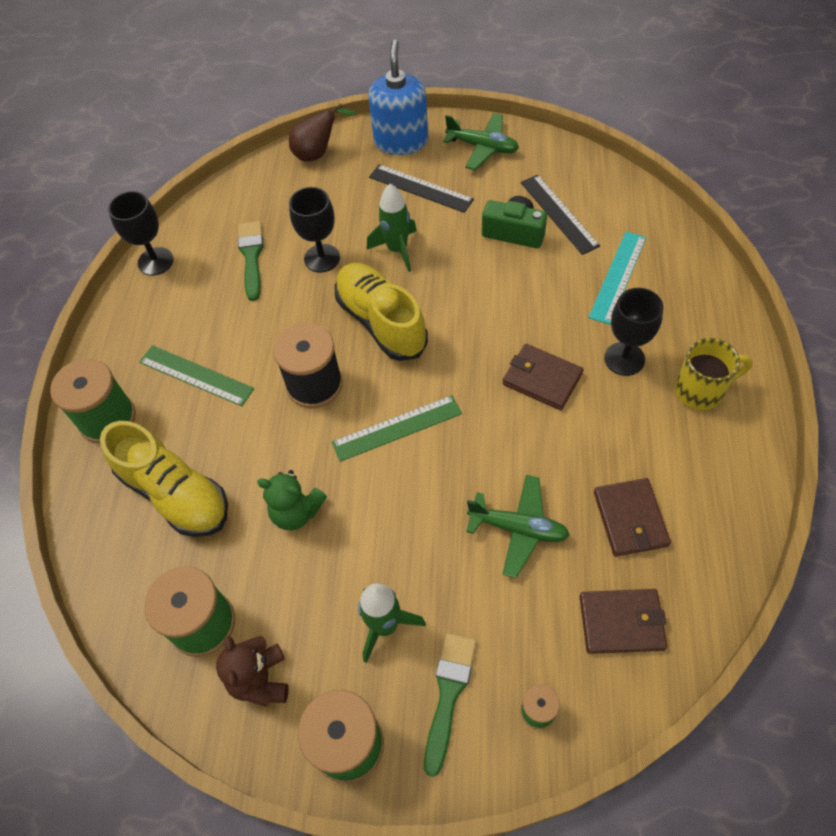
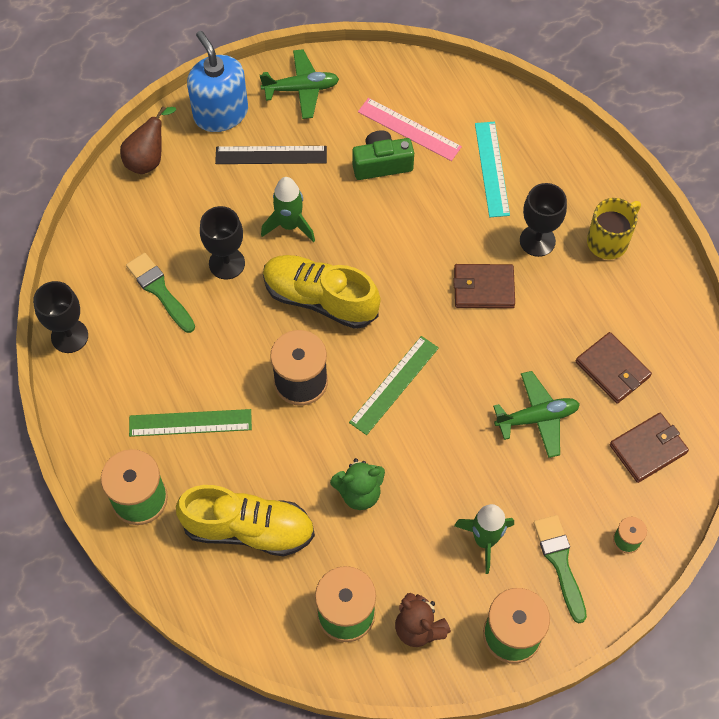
camera: 35 degrees left, 5 degrees up
(559, 213) = (409, 129): black ruler -> pink ruler

